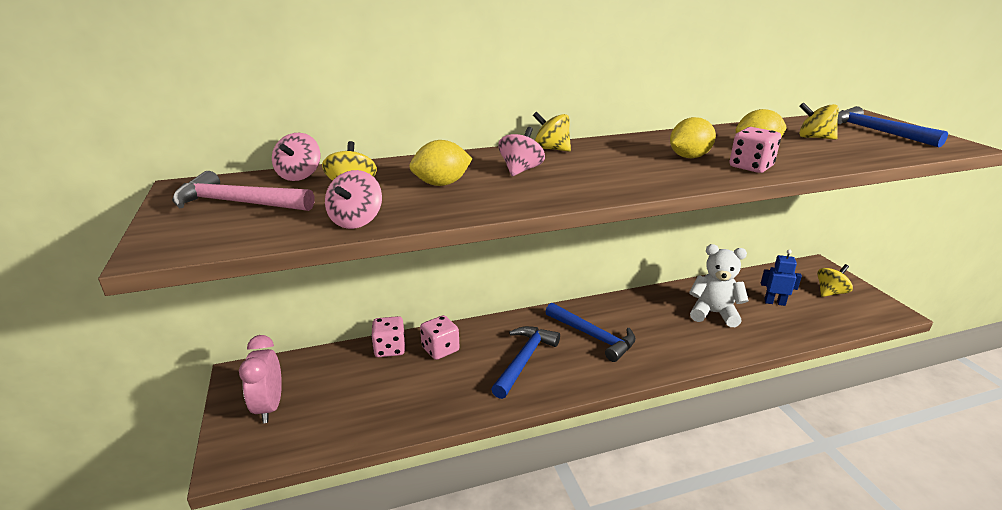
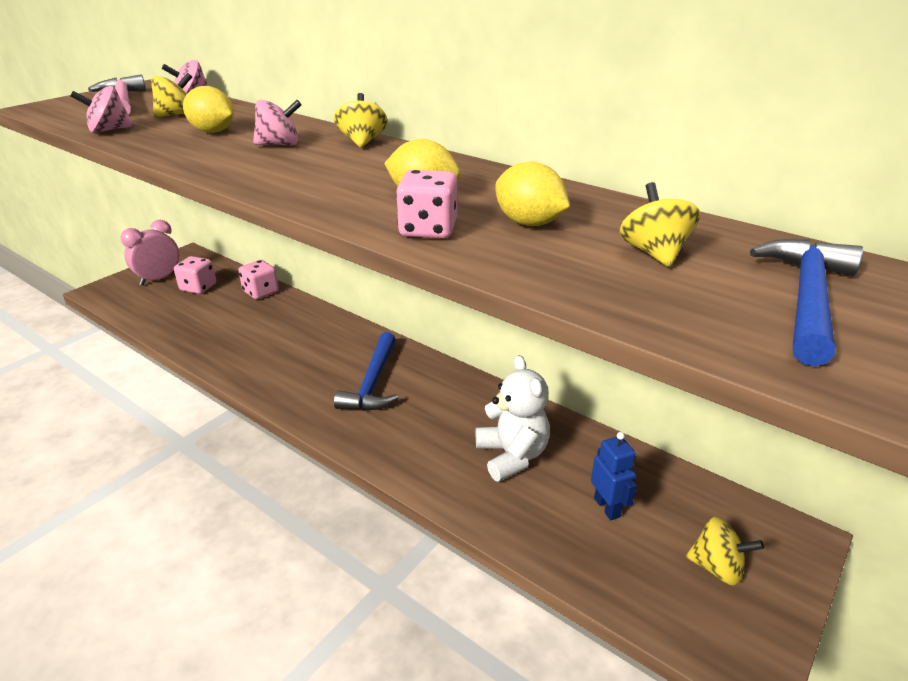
camera: 55 degrees right, 5 degrees up
(440, 349) = (279, 313): pink dice -> pink dice (198, 287)
(524, 360) = (297, 357): blue hammer -> none

